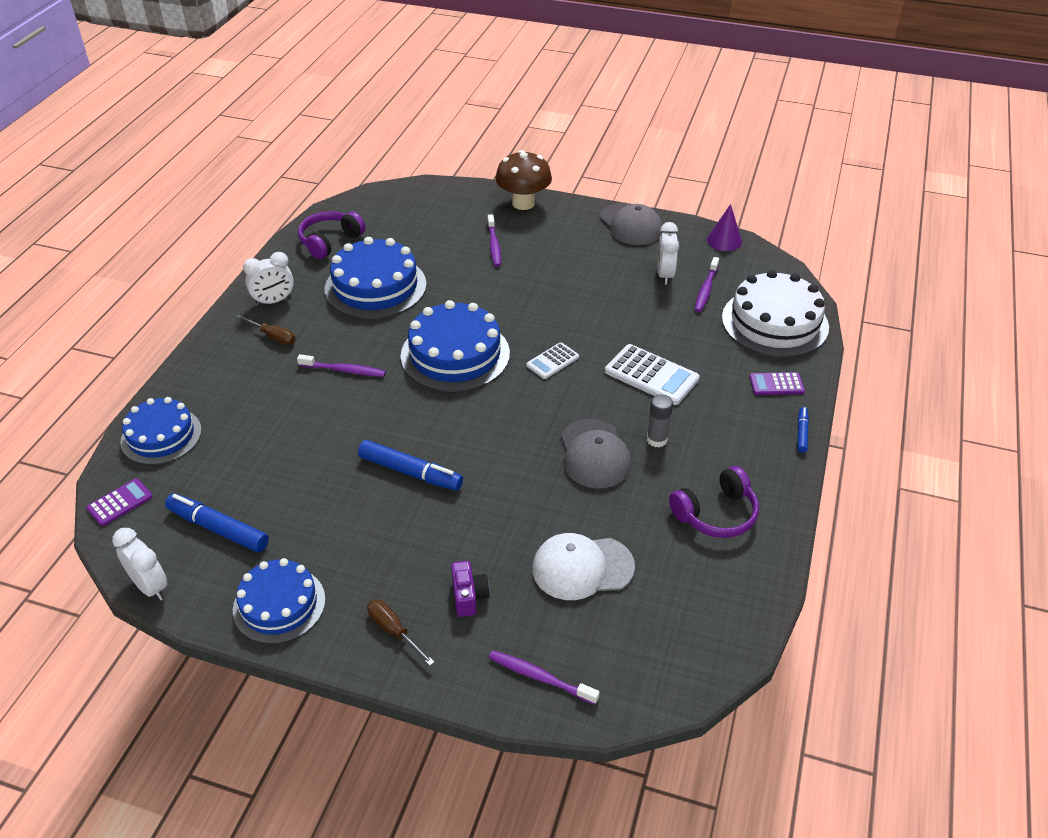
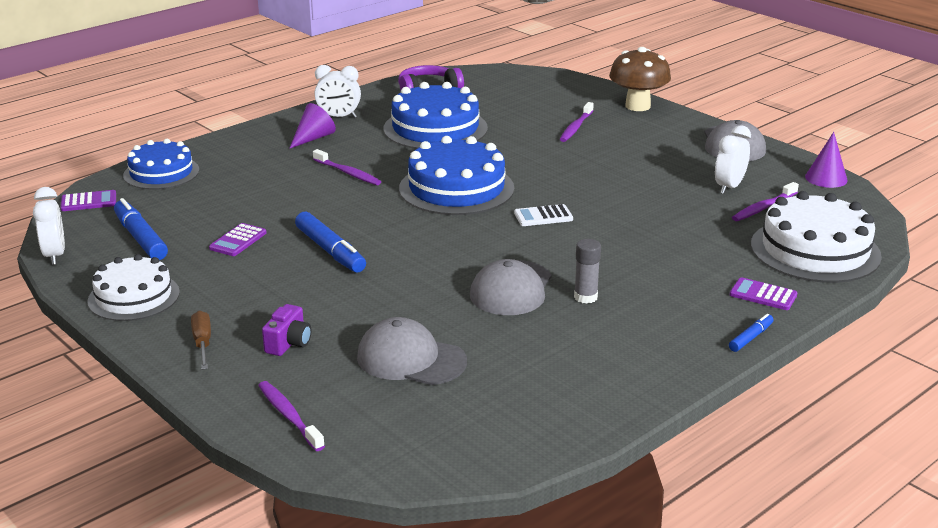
camera: 30 degrees right, 15 degrees down
(273, 337) = (313, 138): brown screwdriver -> purple cone
(279, 604) = (134, 297): blue cake -> white cake
(315, 494) = (238, 240): none -> purple calculator
(582, 568) = (411, 359): white cap -> grey cap
(651, 375) = (632, 252): white calculator -> none
(716, 514) = (586, 366): purple headphones -> none

